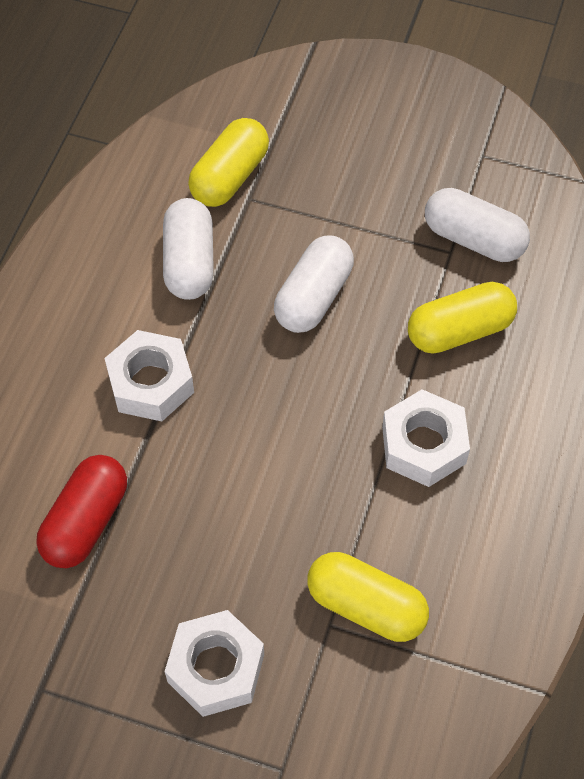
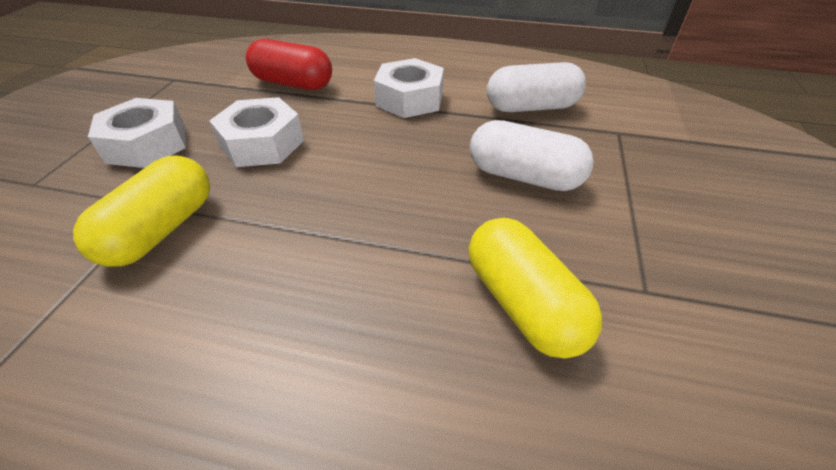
camera: 85 degrees right, 15 degrees down
(230, 177) = (635, 120): yellow capsule -> none
(424, 445) = (348, 271): white nut -> white nut (262, 144)
(473, 239) = (684, 317): white capsule -> none

